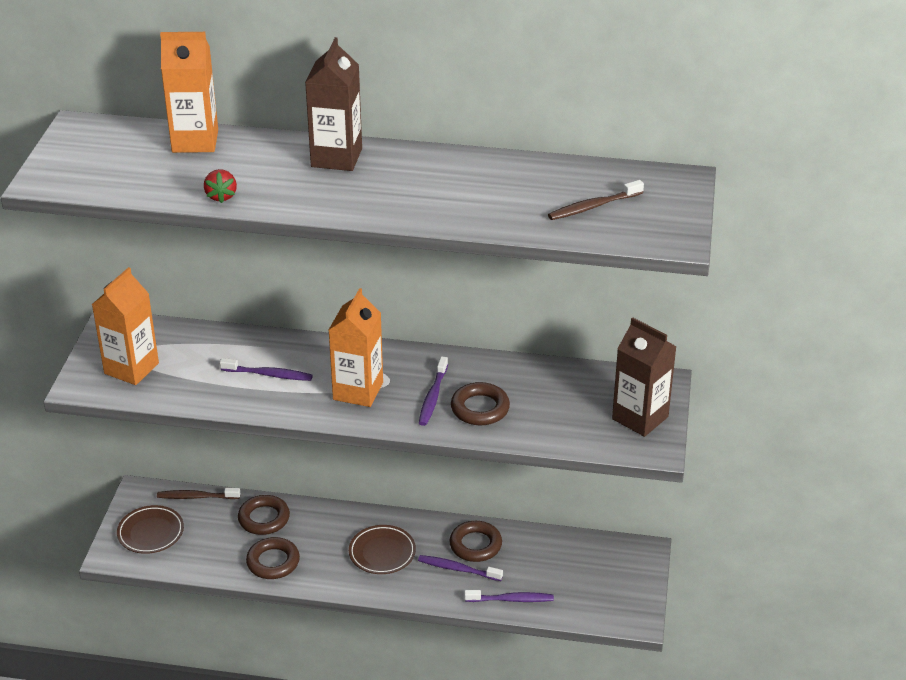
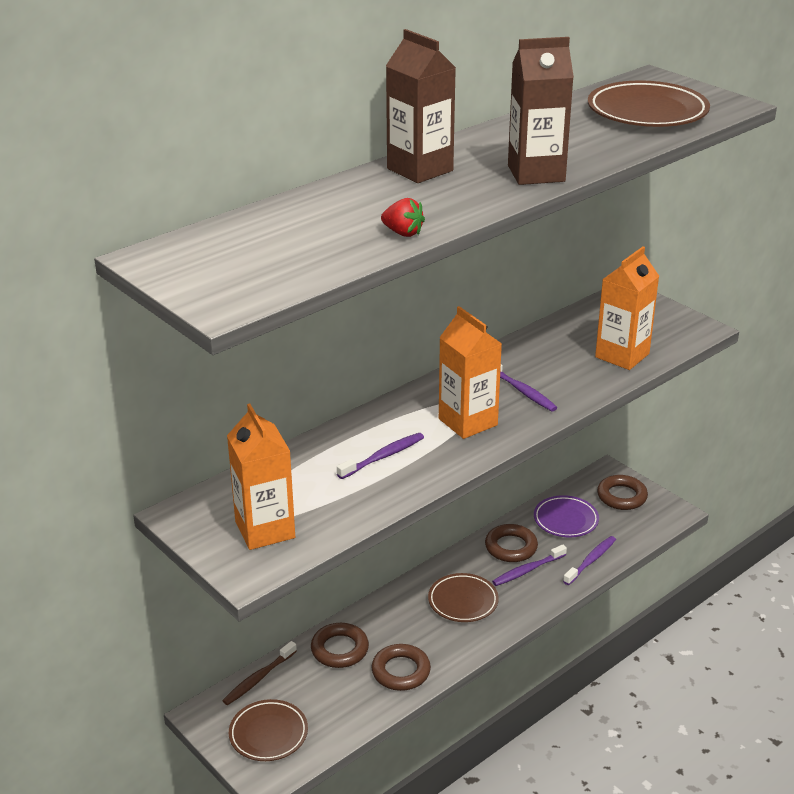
camera: 50 degrees left, 5 degrees down
(195, 141) = (283, 215): orange carton -> orange carton (622, 355)
(480, 408) = (564, 377): brown ring -> brown ring (621, 496)
(547, 558) = (565, 520): none -> purple plate
(593, 206) = (647, 112): brown toothbrush -> brown plate
(640, 418) = (658, 319): brown carton -> brown carton (536, 173)

